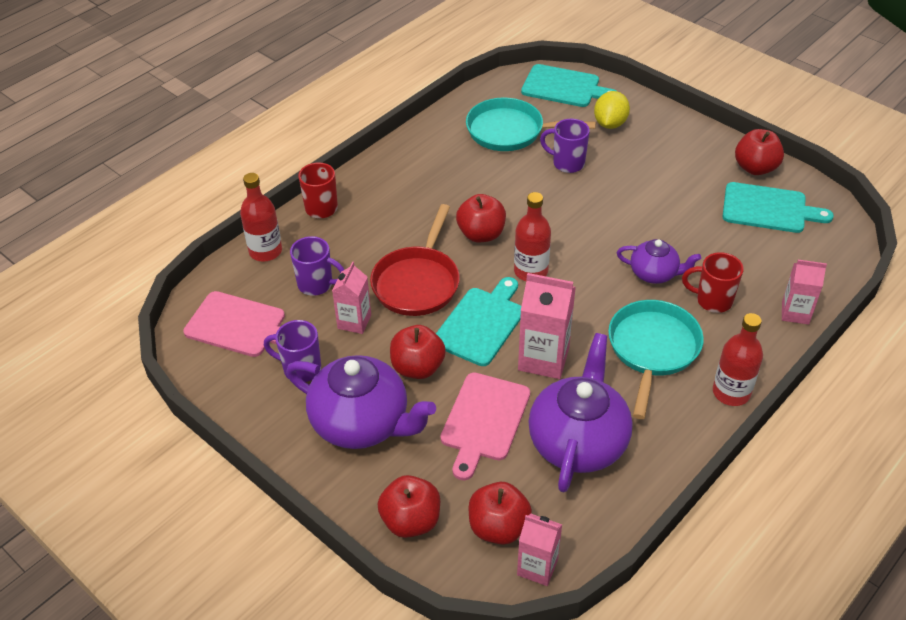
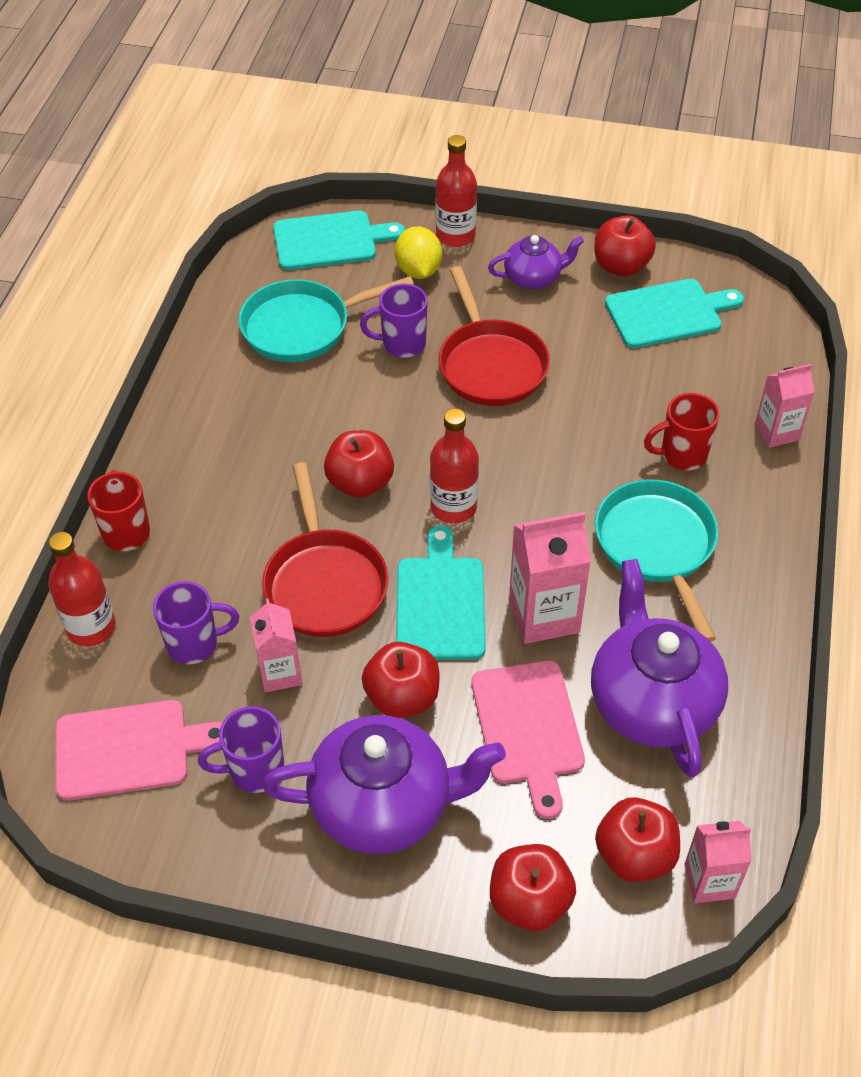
camera: 30 degrees left, 5 degrees up
(617, 196) = (490, 364): none -> red pan
(654, 274) = (597, 448): purple teapot -> purple teapot (533, 278)
(731, 392) = (773, 561): red bottle -> red bottle (455, 236)

